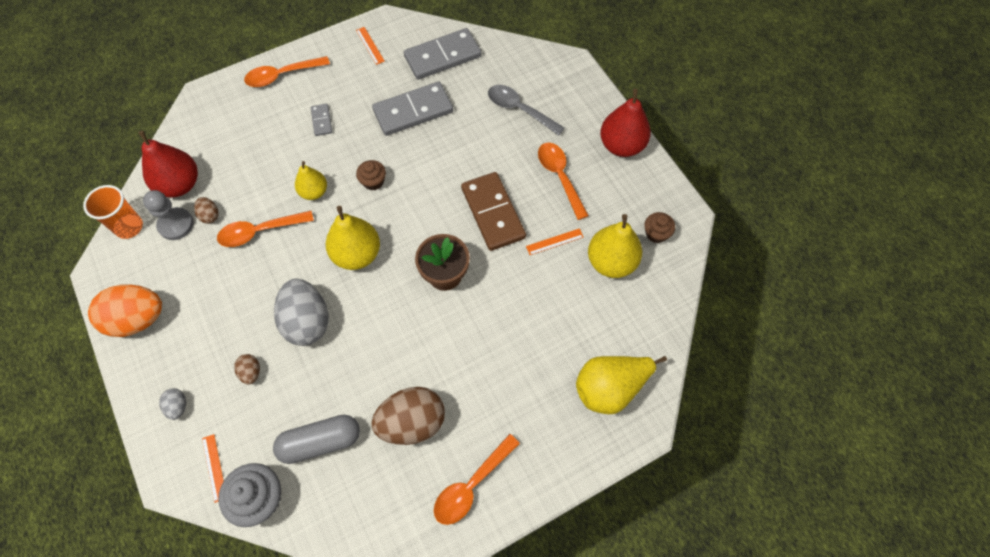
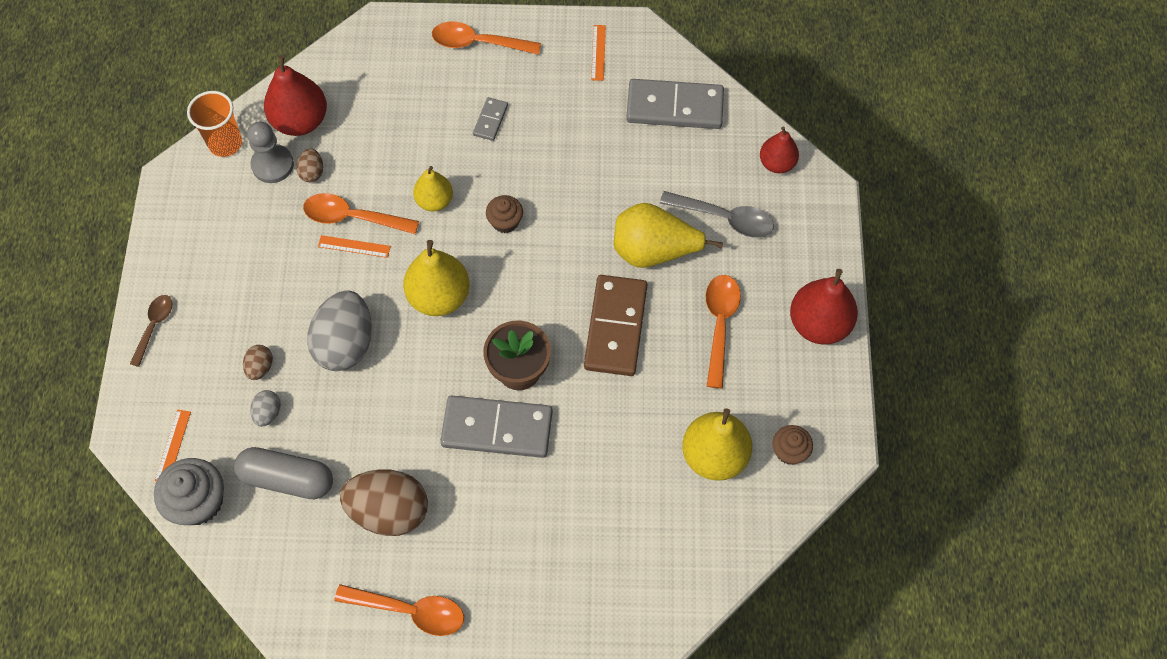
camera: 30 degrees right, 0 degrees up
(138, 319) = (182, 250): orange egg -> none
(147, 386) = (154, 326): none -> brown spoon
(178, 406) = (172, 364): grey egg -> grey egg (268, 413)
(413, 111) = (599, 159): grey domino -> grey domino (497, 429)
(471, 485) = (410, 611): orange spoon -> orange spoon turned 150 degrees counterclockwise
(519, 109) = (724, 218): grey spoon -> grey spoon turned 135 degrees clockwise
(530, 61) = (777, 163): none -> red pear
(554, 242) = (664, 398): orange ruler -> orange ruler (354, 246)
(610, 388) = (620, 595): yellow pear -> yellow pear (654, 251)

